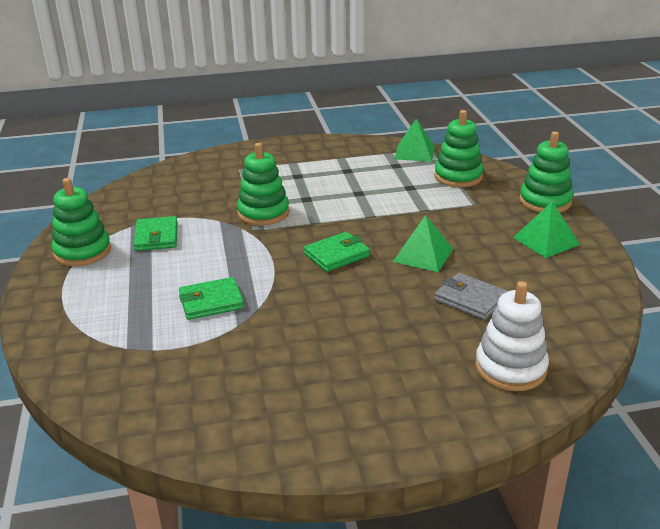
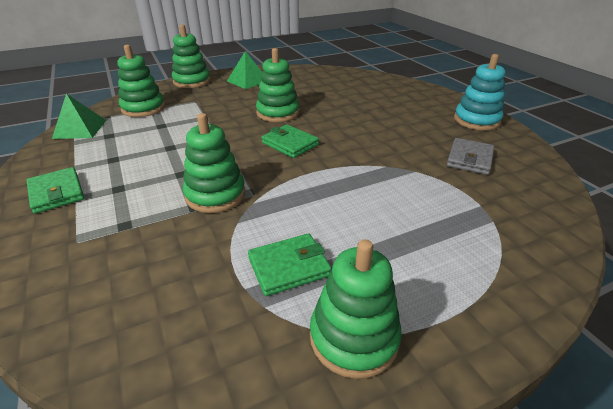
camera: 105 degrees left, 5 degrees up
(211, 302) = (394, 191): green wallet -> green wallet (57, 193)
(341, 431) = (476, 120): none -> turquoise stacking toy
(423, 255) = (278, 113): green pyramid -> green stacking toy
(470, 299) = (327, 97): grey wallet -> grey wallet (469, 159)
(510, 368) = (384, 86): white stacking toy -> none

